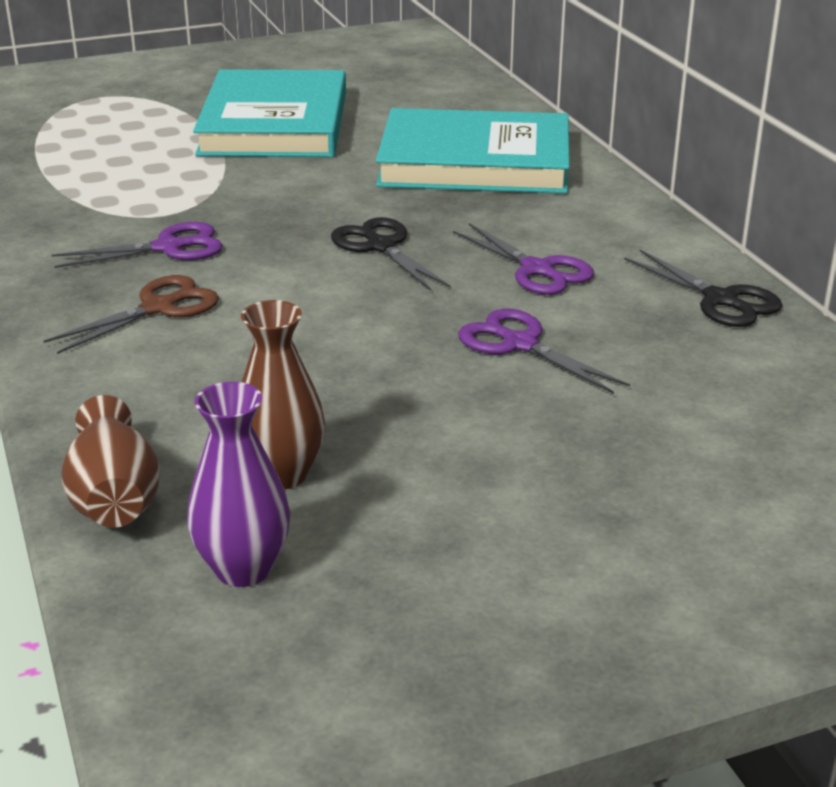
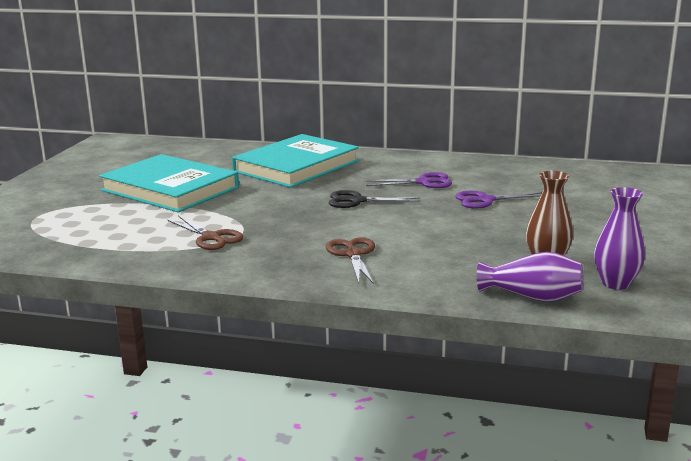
camera: 55 degrees left, 10 degrees down
(114, 497) = (532, 297): brown vase -> purple vase
(129, 203) = (211, 237): none -> brown scissors
(168, 248) = (285, 240): purple scissors -> none
(720, 300) = (491, 165): black scissors -> none

